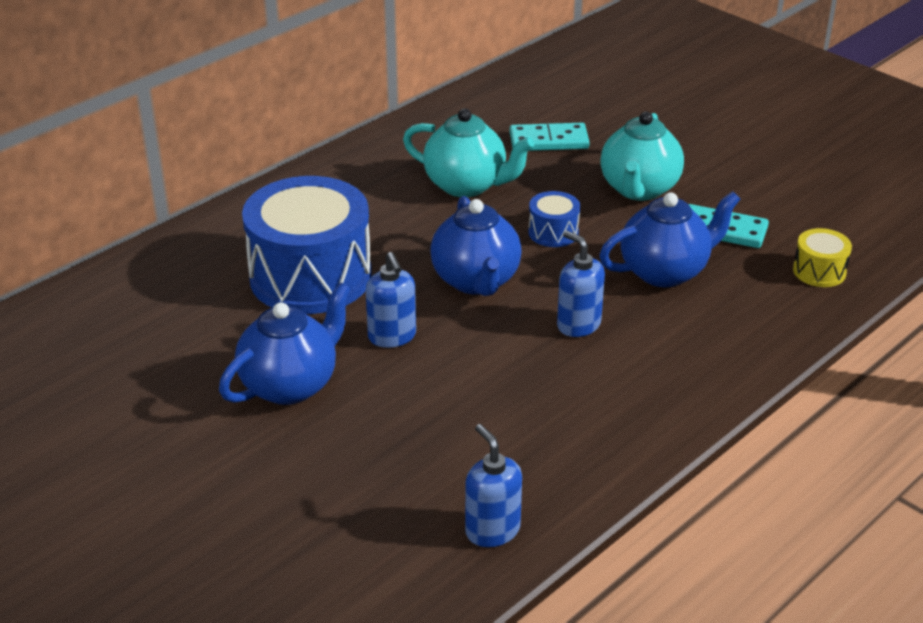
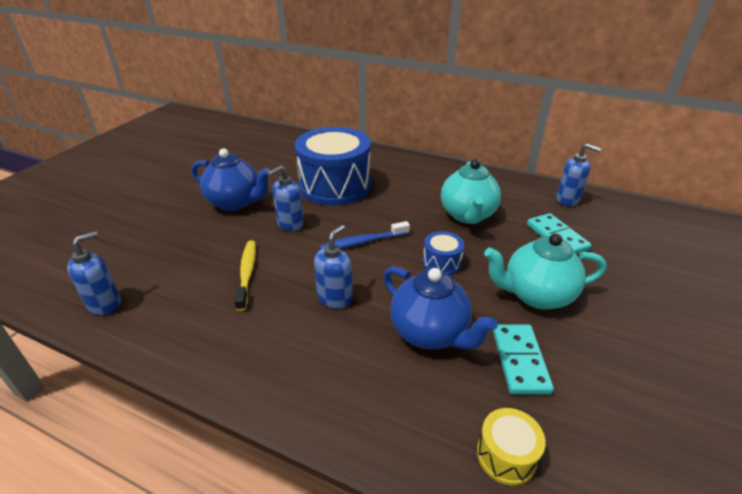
camera: 70 degrees right, 0 degrees up
(476, 281) = (362, 242): blue teapot -> blue toothbrush
(479, 105) = (568, 199): none -> blue soap dispenser
(491, 390) = (247, 273): none -> yellow toothbrush

